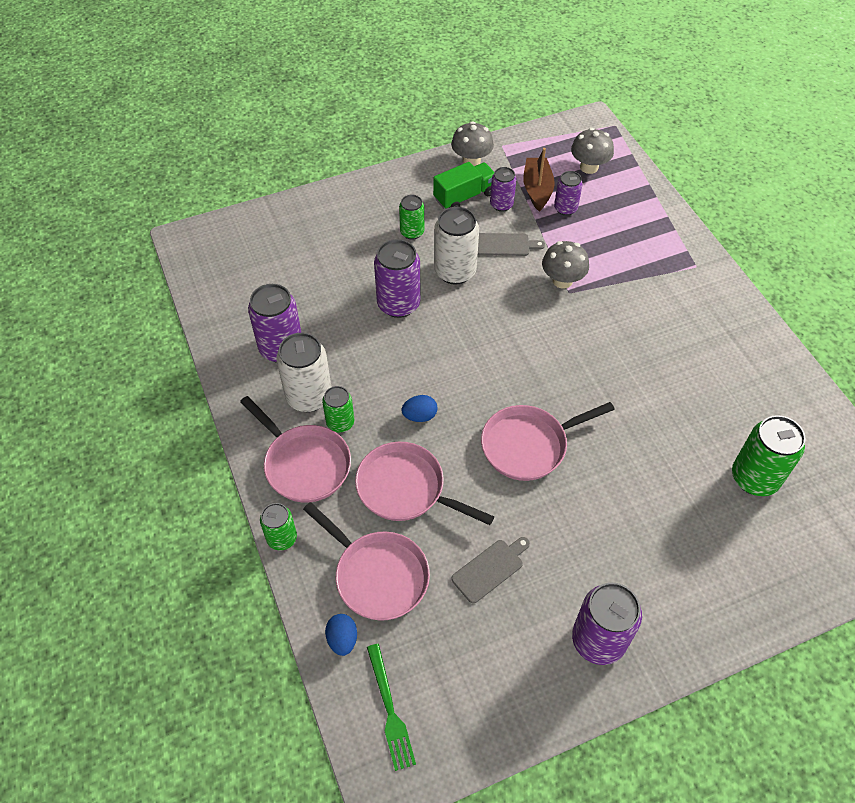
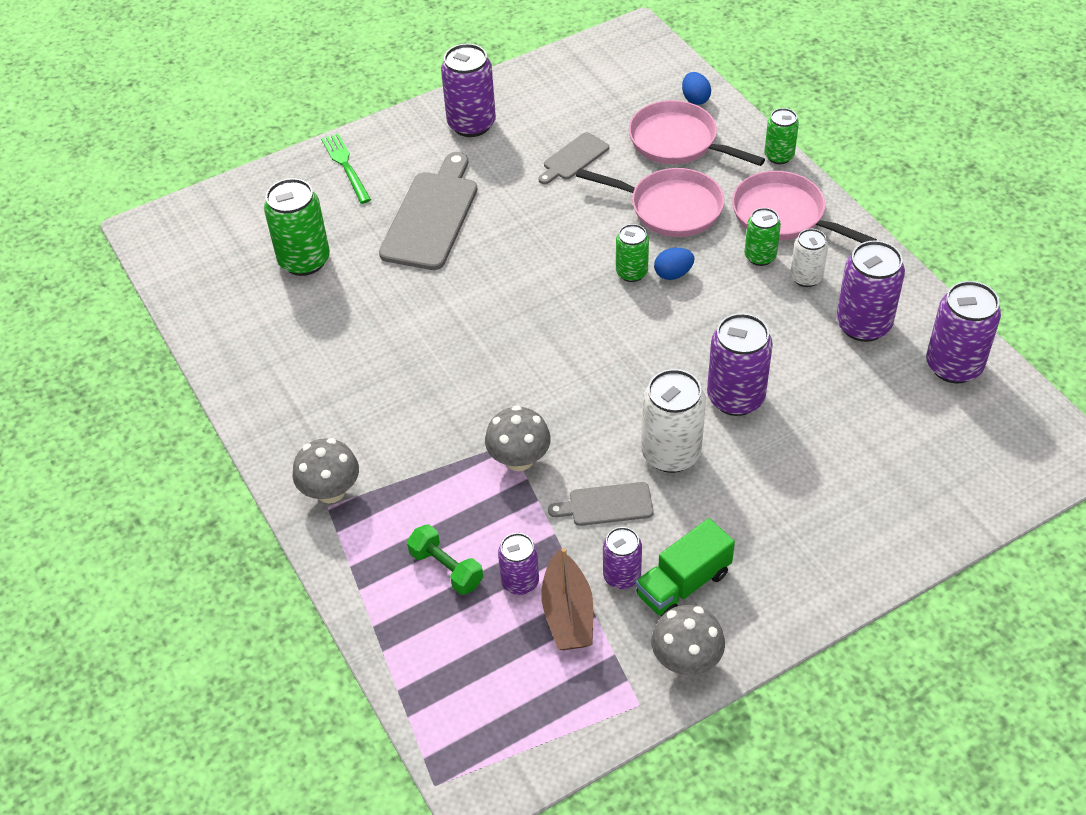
camera: 175 degrees right, 5 degrees down
(230, 307) = (953, 366): none -> purple can
(309, 396) = (806, 277): white can -> white can, size x0.60
(389, 710) = (642, 66): green fork -> green fork (346, 166)
(412, 232) = (748, 508): green can -> green can (631, 272)
(528, 445) = (547, 261): pink pan -> none
(589, 167) = (483, 673): grey mushroom -> grey mushroom (330, 491)
(612, 221) = (446, 568): none -> green dumbbell
(637, 513) = (431, 216): none -> grey cutting board

